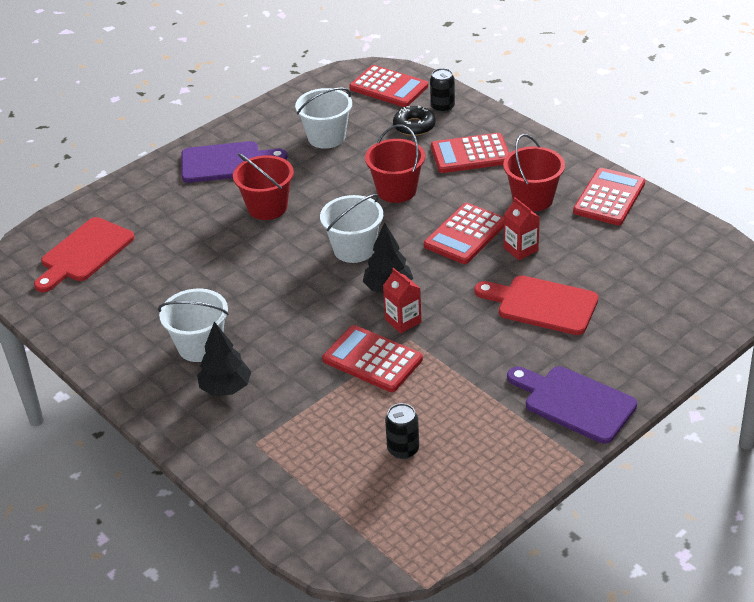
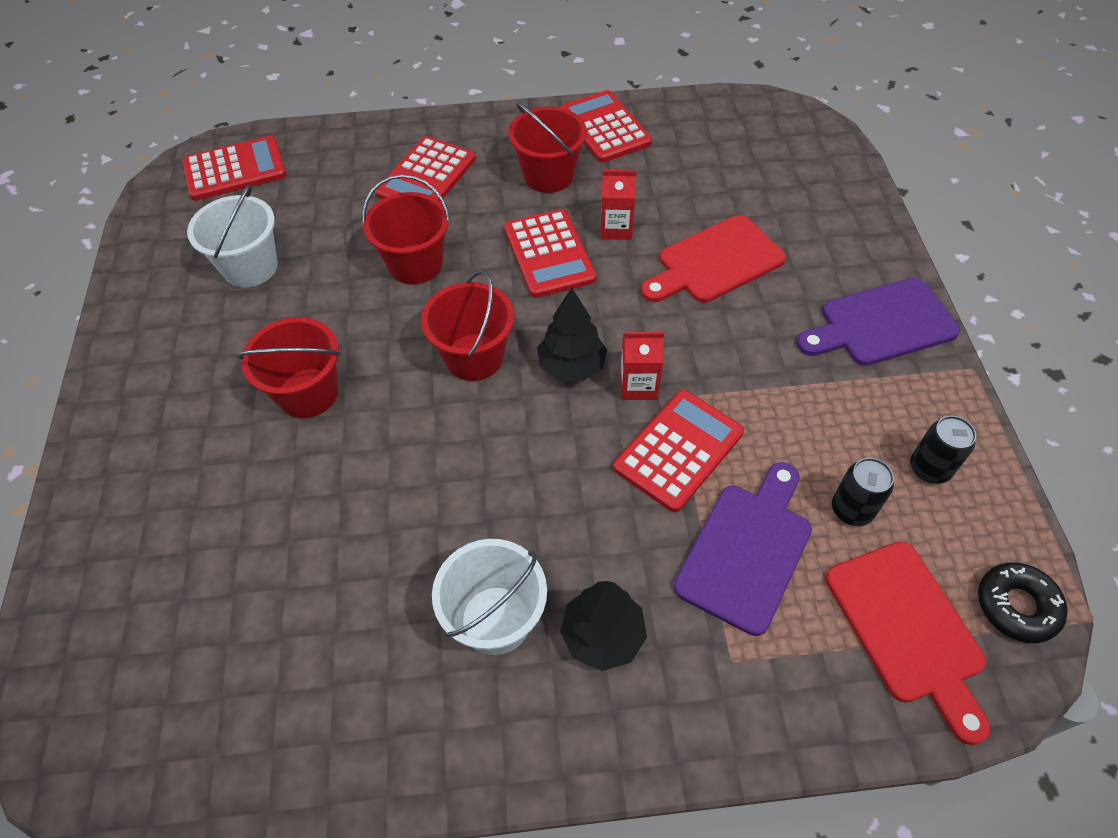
camera: 55 degrees left, 15 degrees up
(84, 253) = (157, 658): red cutting board -> red cutting board (908, 629)
(226, 162) = (172, 384): purple cutting board -> purple cutting board (747, 550)
(354, 249) = (474, 357): white bucket -> red bucket
(372, 359) = (679, 450): red calculator -> red calculator turned 150 degrees clockwise
(414, 126) = (326, 189): black donut -> black donut (1016, 606)
(442, 107) = (325, 151): black can -> black can (929, 468)

